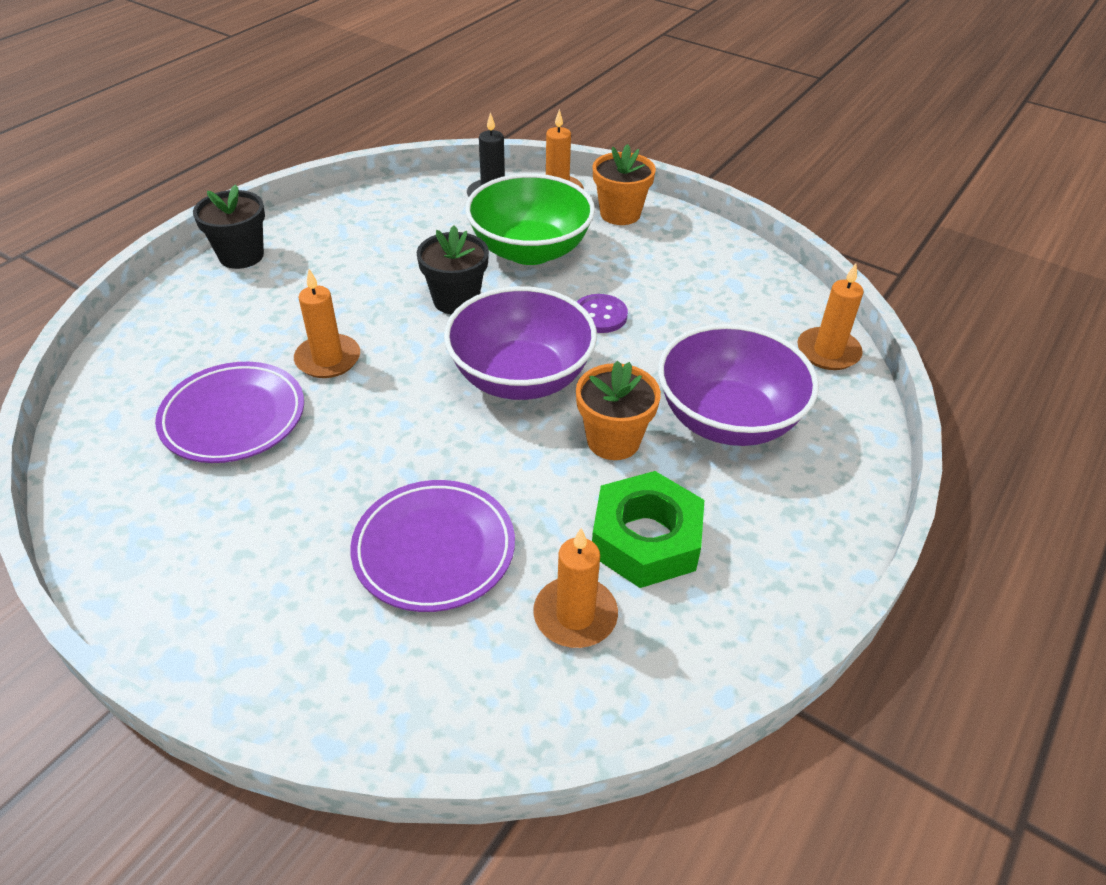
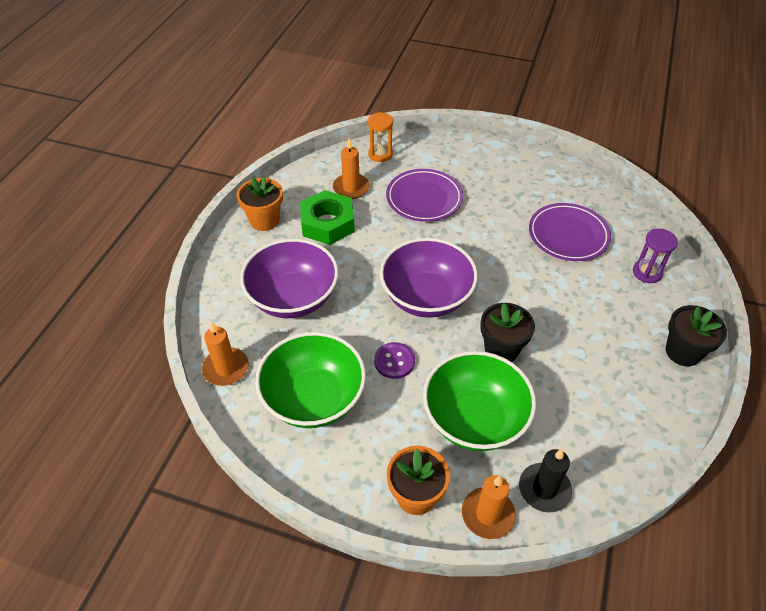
camera: 165 degrees right, 5 degrees up
(178, 341) = (647, 272): none -> purple hourglass
(328, 359) = (549, 282): orange candle -> none
(472, 704) = (380, 154): none -> orange hourglass
(613, 440) = (357, 269): orange flower pot -> orange flower pot (264, 220)
(712, 301) = (314, 398): none -> green bowl

